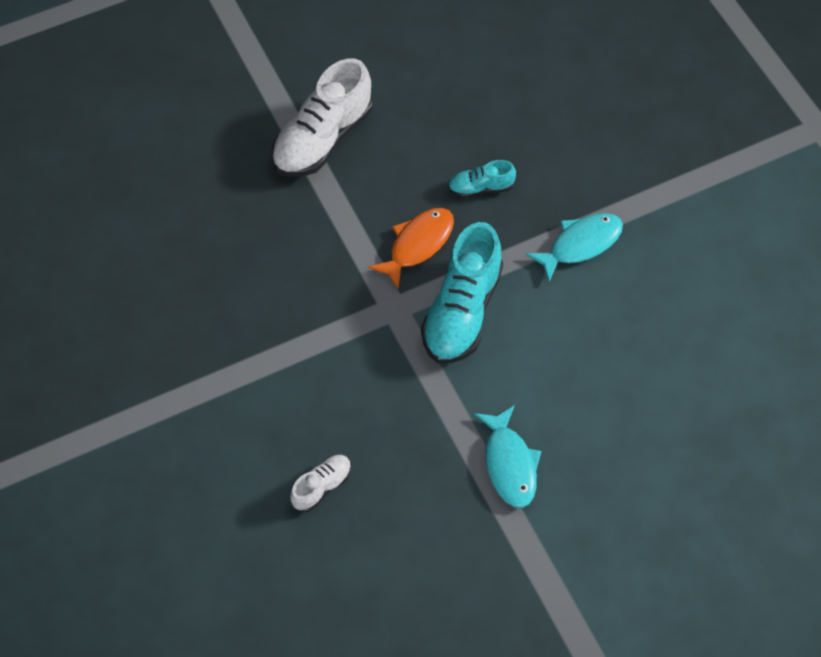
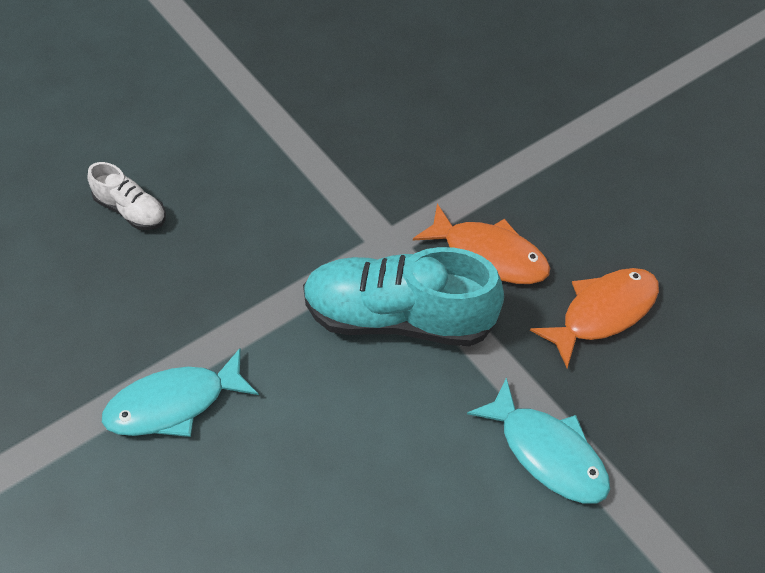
camera: 80 degrees right, 5 degrees down
(323, 139) = (616, 135): white shoe -> none
(480, 188) = (603, 313): turquoise shoe -> orange fish

